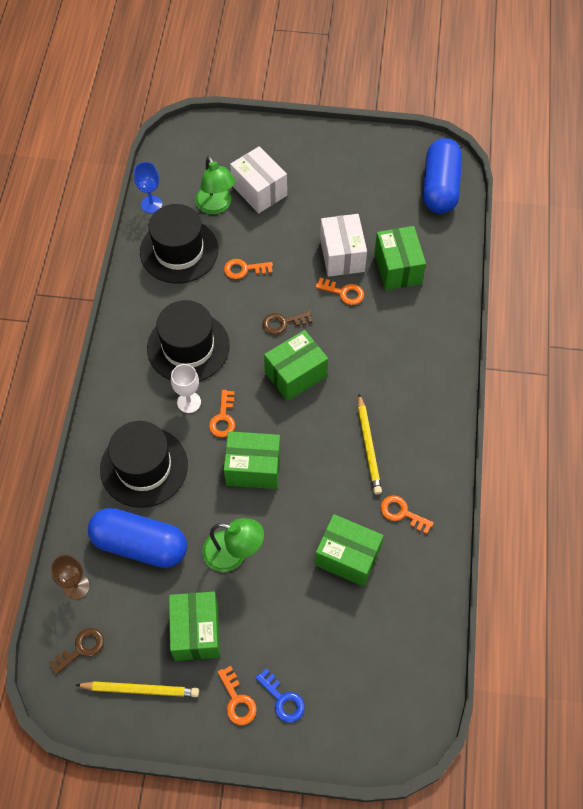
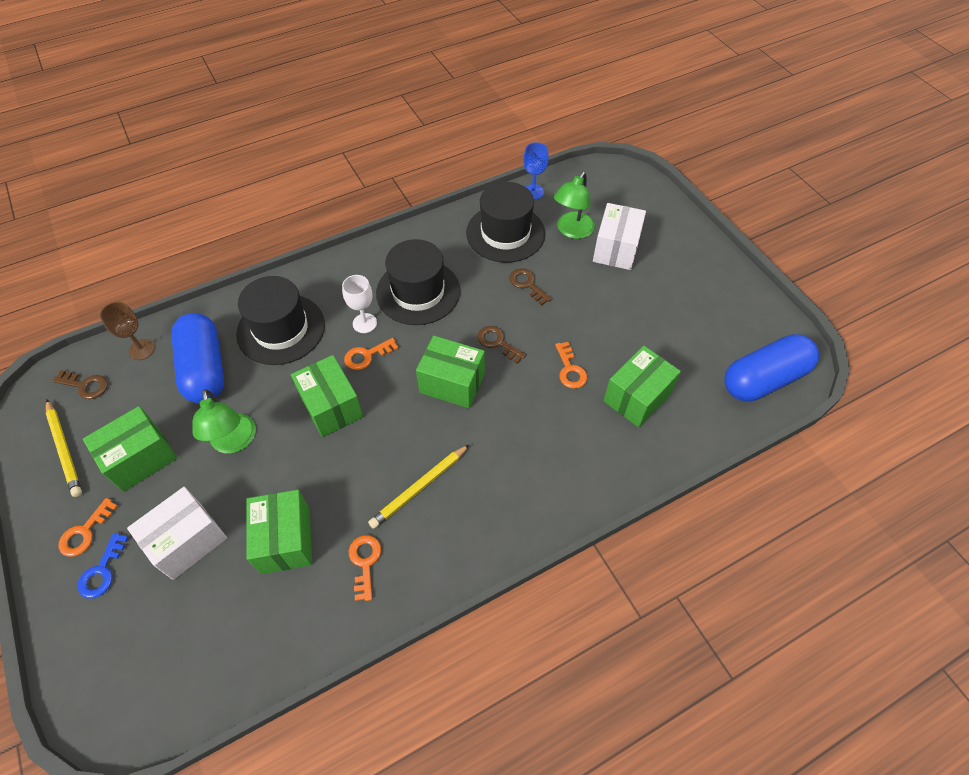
camera: 55 degrees right, 5 degrees down
(244, 269) = (527, 284): orange key -> brown key
(342, 255) = (608, 345): white box -> white box (187, 541)

